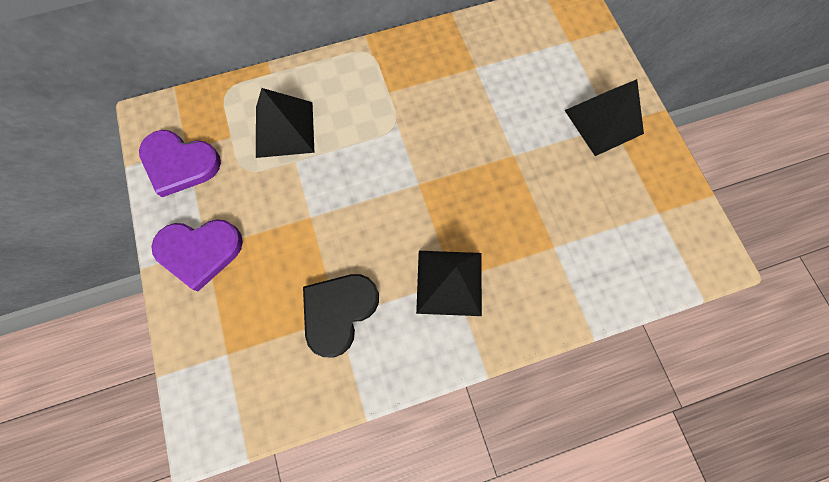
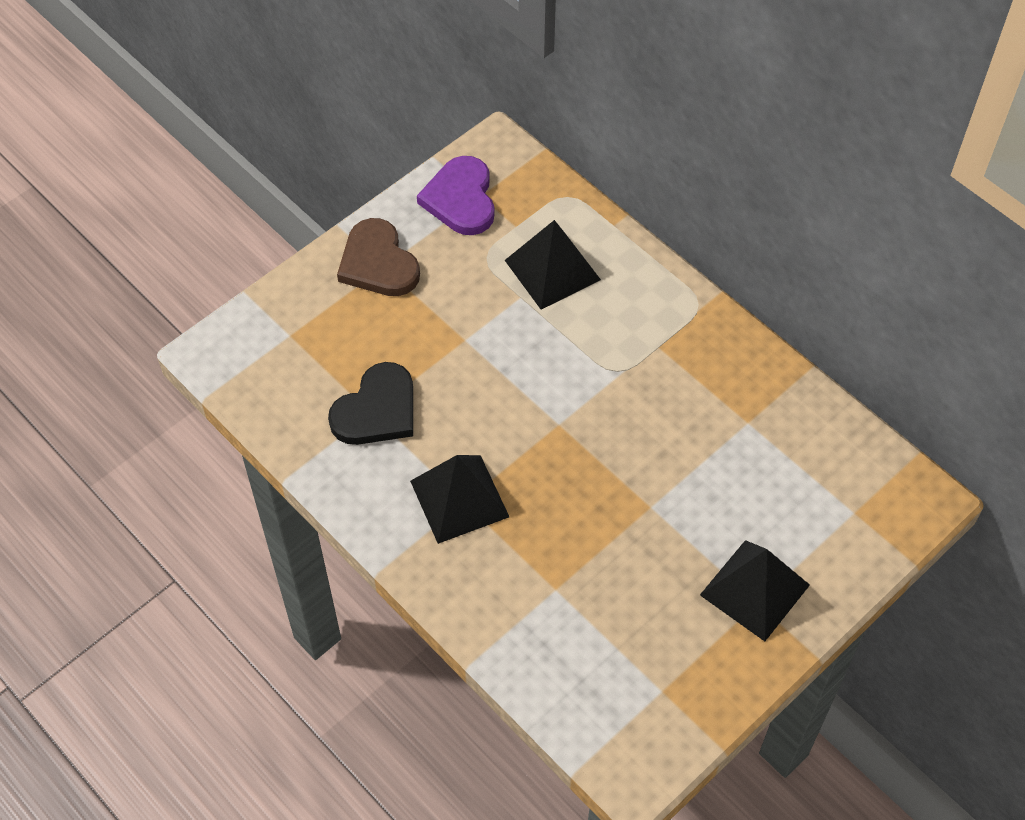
camera: 65 degrees right, 15 degrees down
(200, 251) = (378, 263): purple heart -> brown heart
(338, 312) = (377, 410): black heart -> black heart turned 120 degrees clockwise

